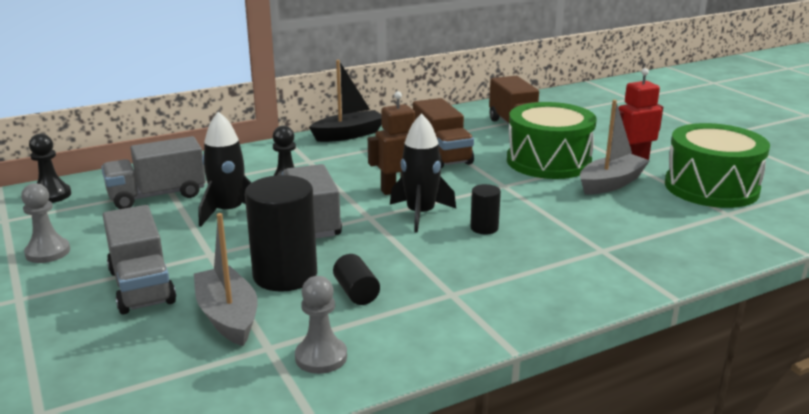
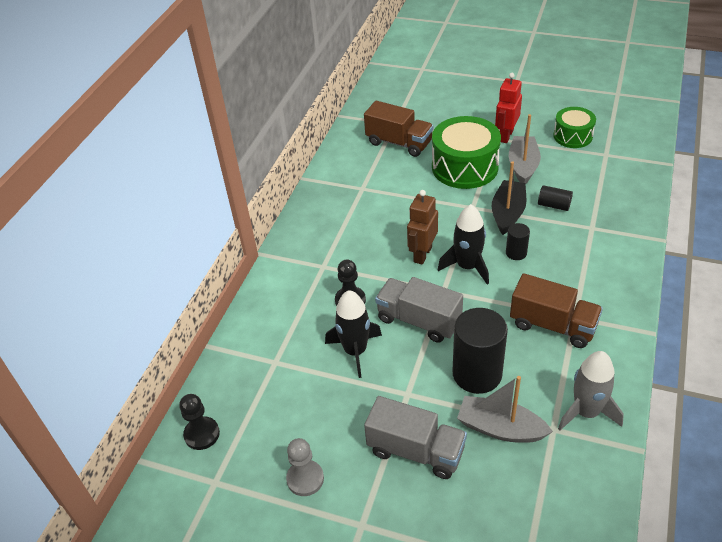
camera: 40 degrees left, 20 degrees up
(157, 195) = (280, 374): grey truck -> none
(321, 357) = (586, 412): grey pawn -> grey rocket
(349, 135) = (305, 221): black boat -> black boat (508, 213)
(356, 292) = (532, 355): black cylinder -> black cylinder (554, 205)
(441, 155) = (396, 202): brown truck -> brown truck (552, 325)
(711, 187) = (572, 136): green drum -> green drum, size x0.60

